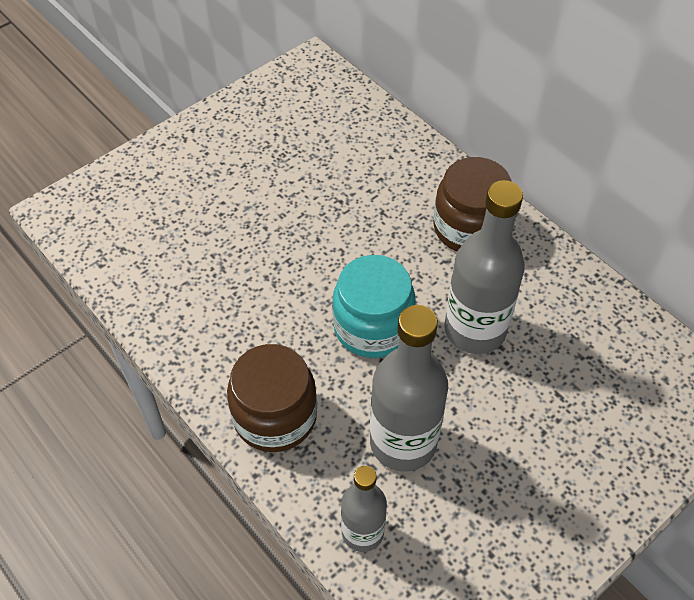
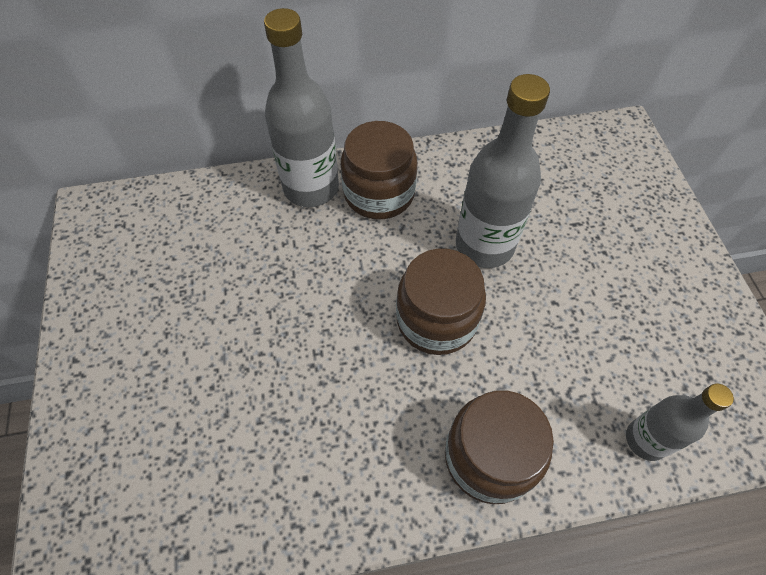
camera: 60 degrees left, 5 degrees up
(372, 326) = (436, 319): turquoise jar -> brown jar
(403, 442) = (569, 358): grey bottle -> grey bottle (311, 188)

